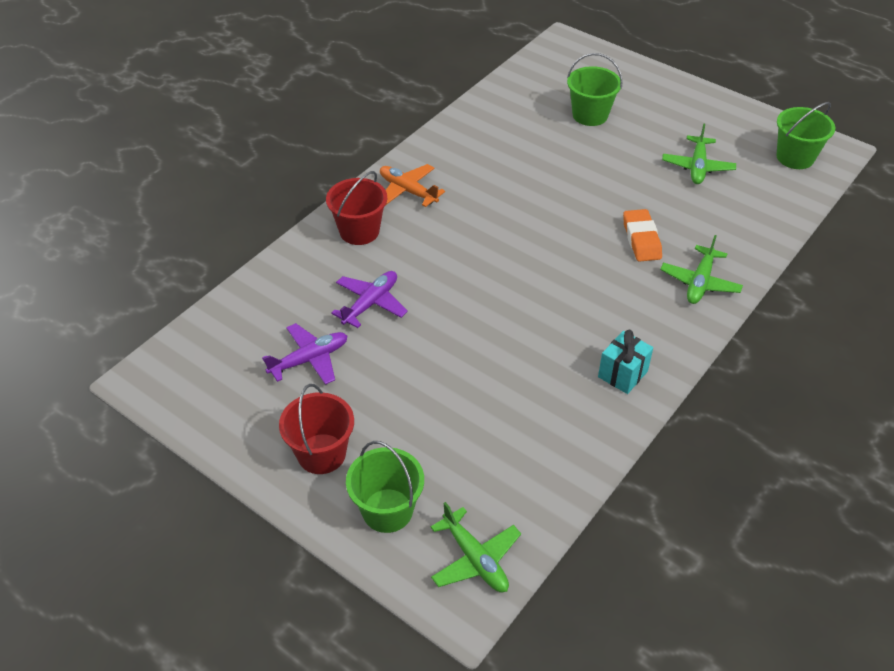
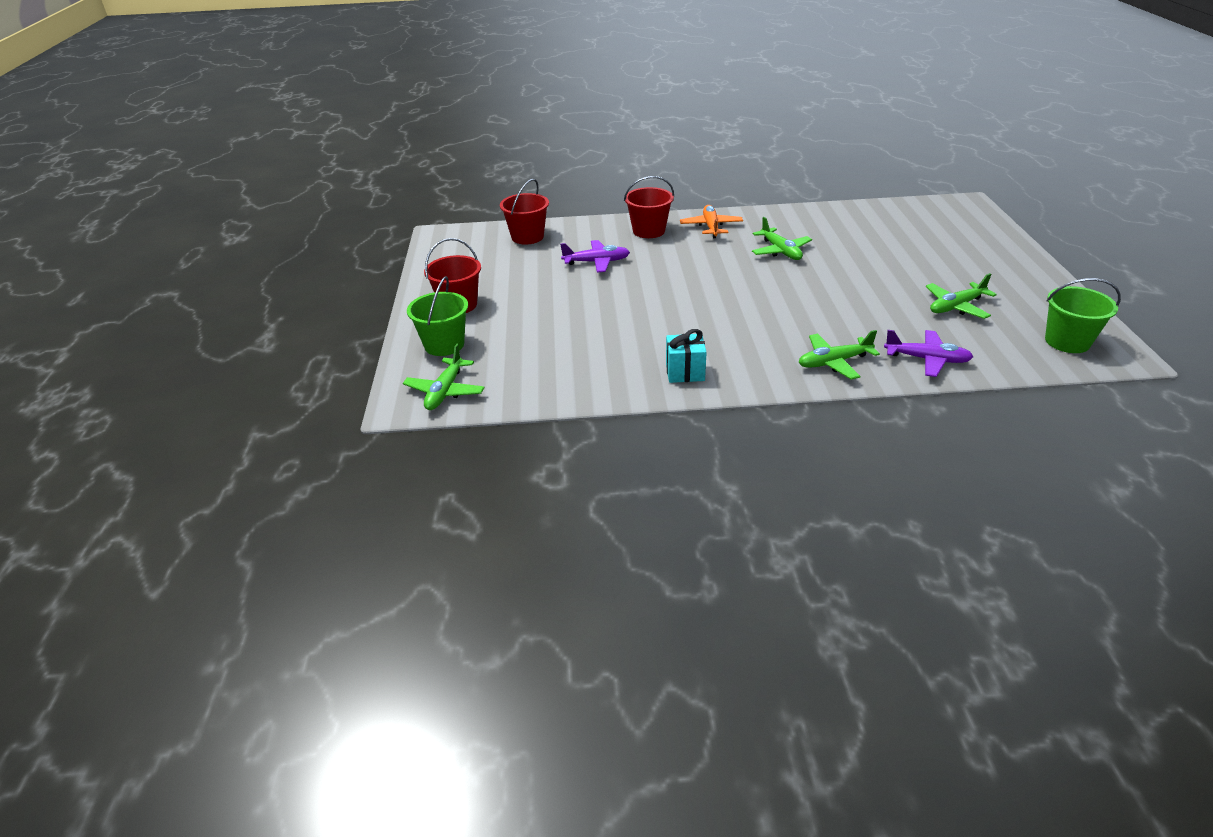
camera: 50 degrees right, 10 degrees down
(250, 317) = (527, 237): none -> red bucket
(309, 359) = (523, 267): purple plane -> purple plane (927, 359)
(505, 185) = (780, 251): none -> green plane
(590, 115) = (914, 245): green bucket -> none
(641, 239) = (830, 320): orange eraser -> none

